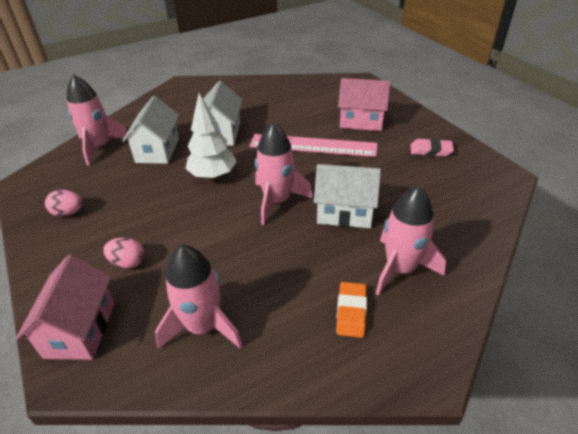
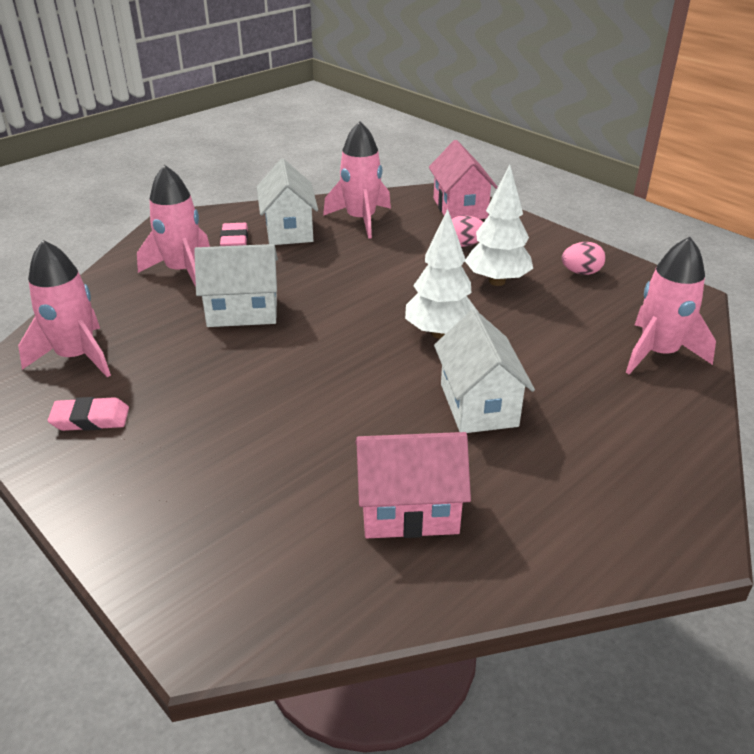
camera: 165 degrees right, 5 degrees down
(139, 214) = (497, 281): none -> white tree
(157, 150) = (559, 359): white house -> white house (289, 230)
(277, 201) = (333, 313): pink rocket -> pink rocket (77, 356)
(313, 145) = (302, 402): pink ruler -> none
(351, 312) = (234, 240): orange eraser -> pink eraser
(361, 121) = (212, 472): pink house -> pink house (409, 510)

